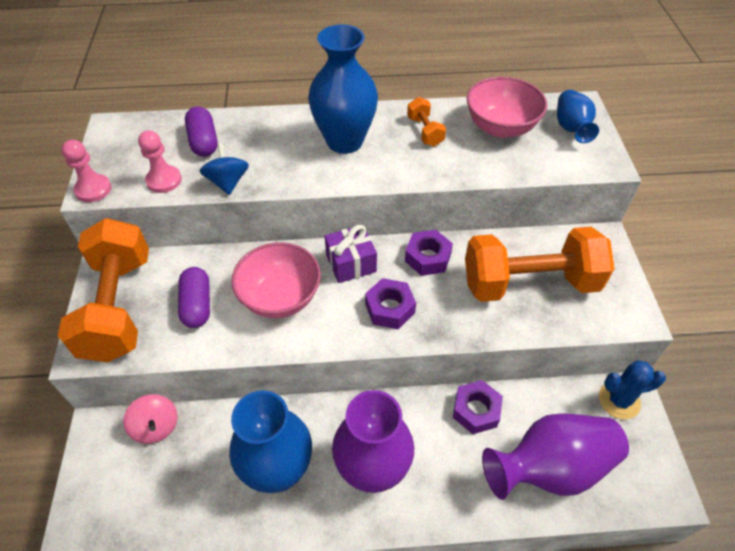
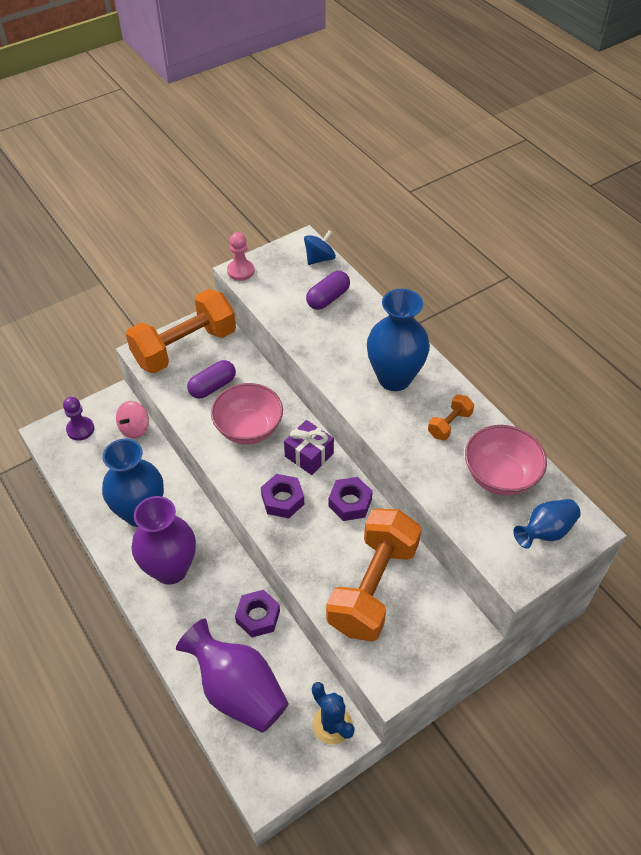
camera: 60 degrees right, 0 degrees up
(105, 491) = (80, 429): none -> purple pawn
(164, 180) = (274, 300): pink pawn -> none
(228, 182) = (298, 334): blue spinning top -> blue spinning top (319, 258)
(529, 283) = (373, 587): orange dumbbell -> orange dumbbell turned 60 degrees clockwise

